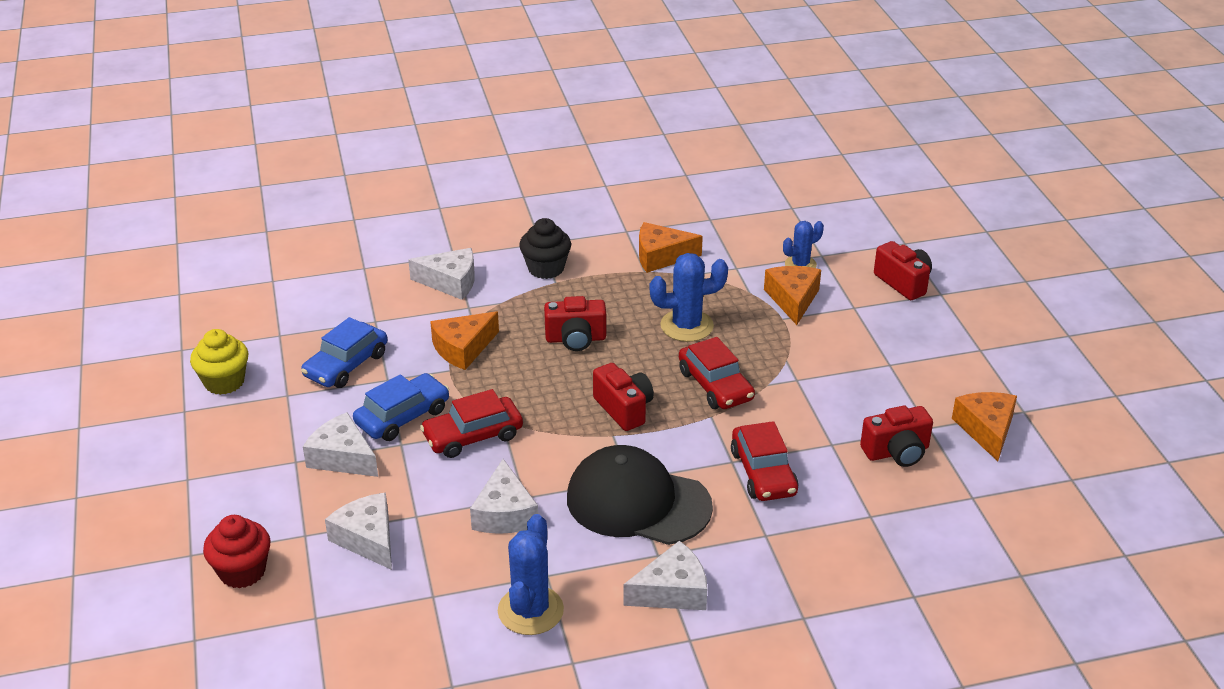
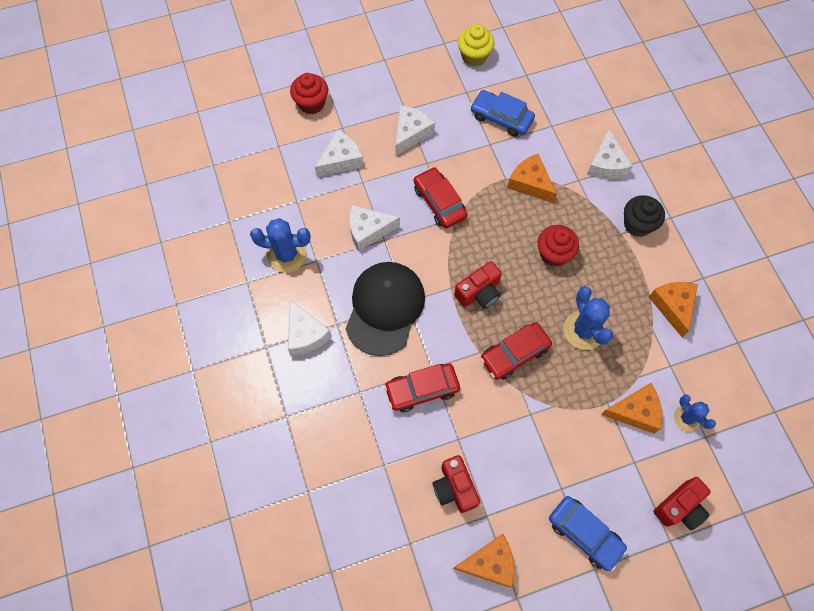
camera: 85 degrees right, 30 degrees up
(402, 416) = (453, 159): blue car -> blue car (585, 534)
(576, 339) = (554, 254): red camera -> red cupcake

